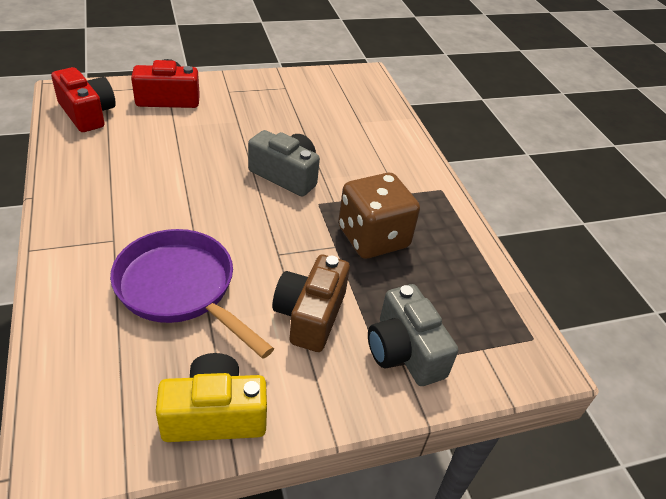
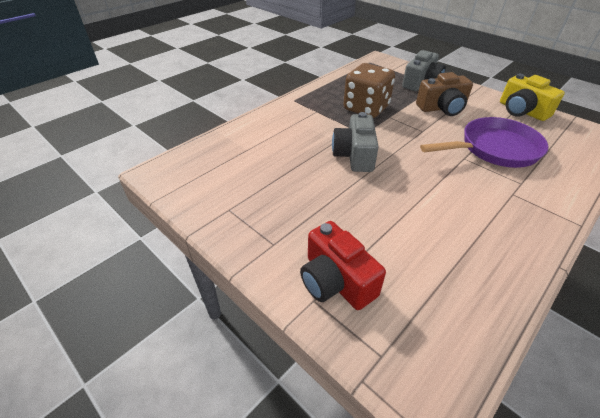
camera: 115 degrees left, 0 degrees up
(87, 113) = (437, 331): red camera -> none
(180, 289) = (494, 149): purple pan -> purple pan turned 120 degrees counterclockwise

